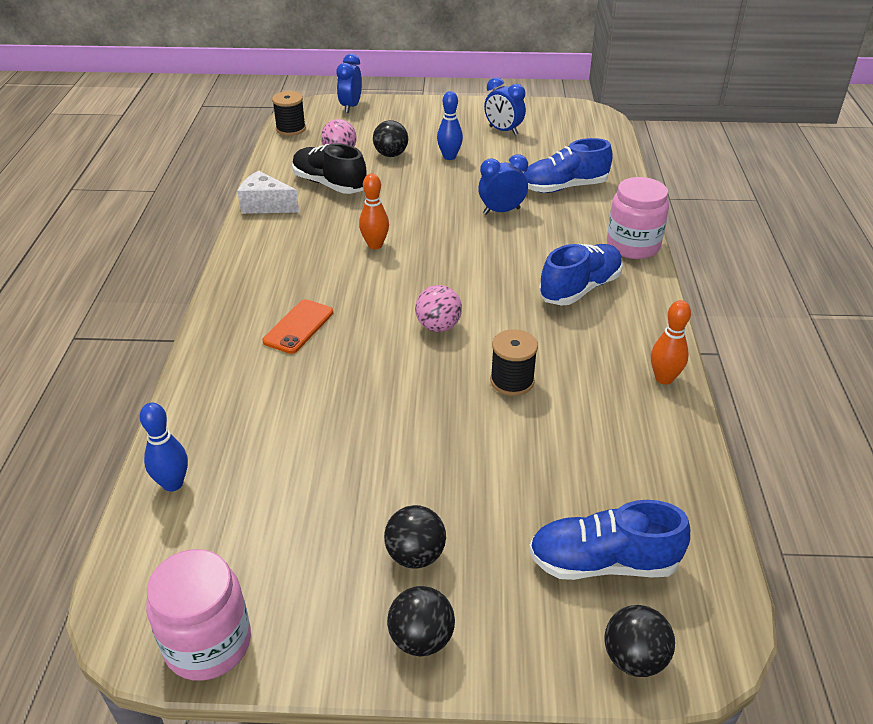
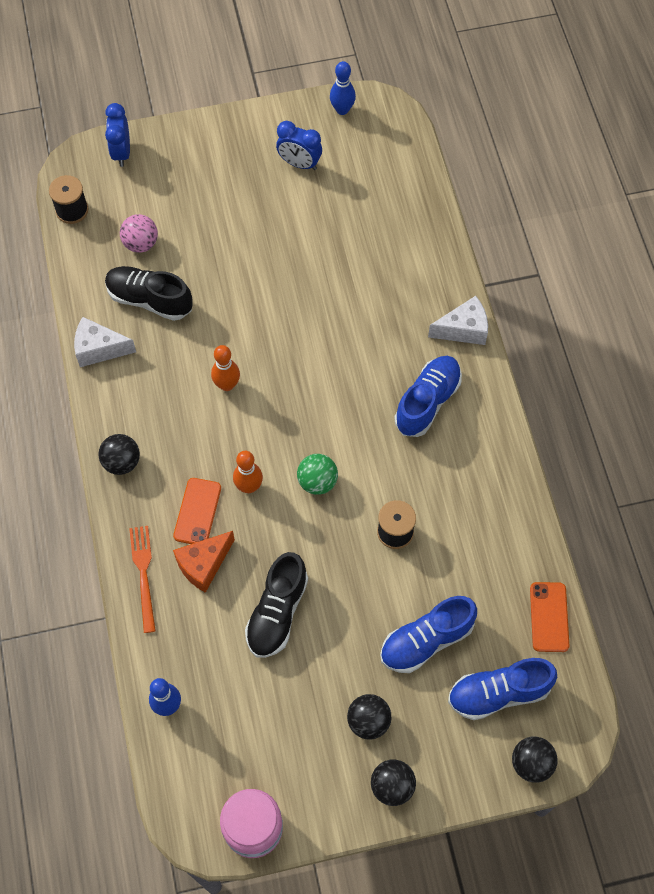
camera: 15 degrees left, 25 degrees up
(214, 364) = (144, 574): none -> orange fork
(283, 368) = (203, 565): none -> orange cheese
(346, 424) = (277, 612): none -> black shoe
(391, 155) = (195, 234): black ball -> black ball (122, 462)
(438, 326) = (317, 482): pink ball -> green ball
(449, 157) = (256, 224): blue bowling pin -> blue bowling pin (342, 110)
(501, 211) = (331, 305): blue clock -> none
(564, 187) = (383, 251): blue shoe -> blue shoe (426, 640)
(633, 246) = (463, 329): pink jar -> white cheese
(664, 378) = (515, 498): orange bowling pin -> orange bowling pin (249, 486)
(688, 495) = (549, 617): none -> orange phone

